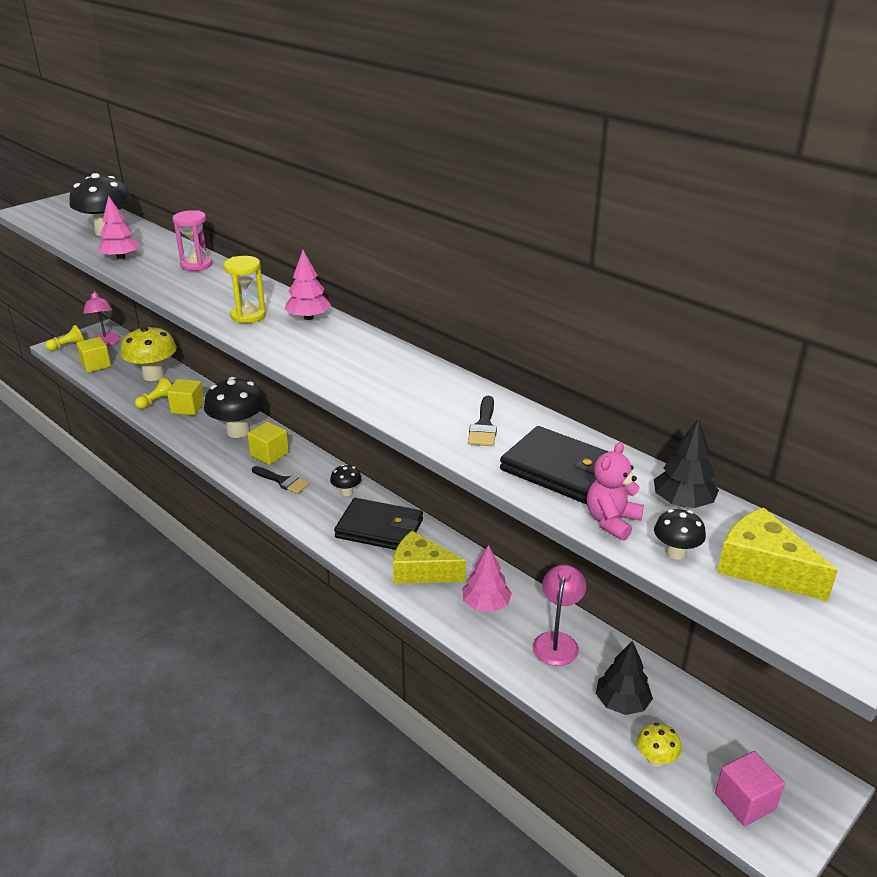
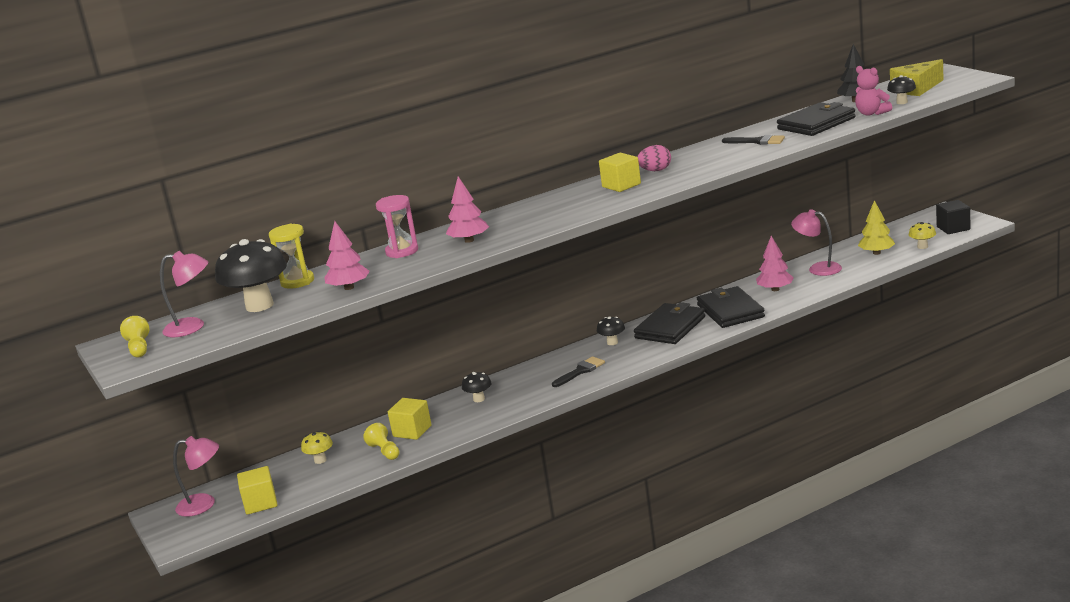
camera: 70 degrees left, 10 degrees down
(68, 346) = (187, 532): yellow pawn -> yellow pawn (139, 348)
(81, 217) = (193, 327): none -> pink lamp
(153, 375) = (320, 460): yellow mushroom -> yellow mushroom, size x0.48
(238, 431) = (479, 399): black mushroom -> black mushroom, size x0.48
(248, 316) = (538, 219): yellow hourglass -> yellow hourglass (297, 282)
(269, 454) = (531, 380): yellow cube -> yellow cube (621, 185)
(308, 317) = (557, 199): pink tree -> pink tree (469, 240)
(384, 364) = (655, 170): none -> pink egg
(421, 571) = (730, 311): yellow cheese -> black wallet
(622, 702) = (876, 253): black tree -> yellow tree
(745, 801) = (953, 228): pink cube -> black cube

